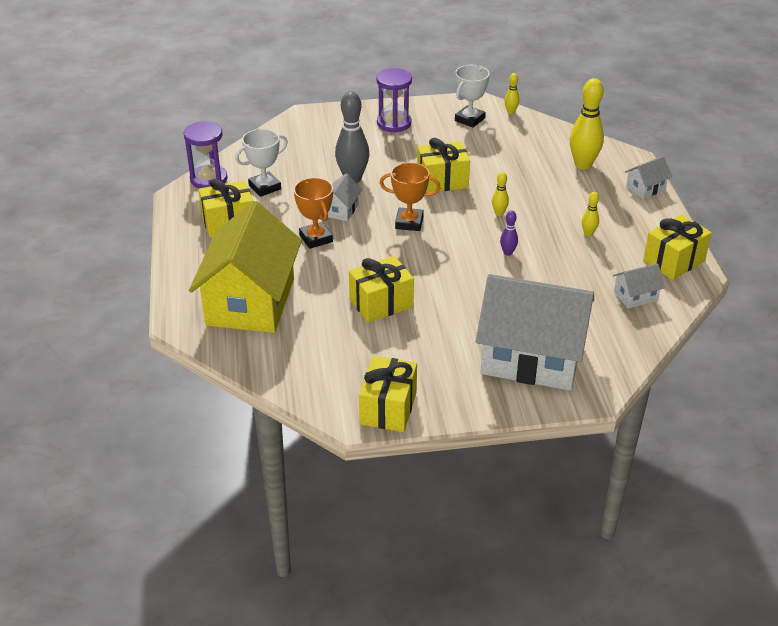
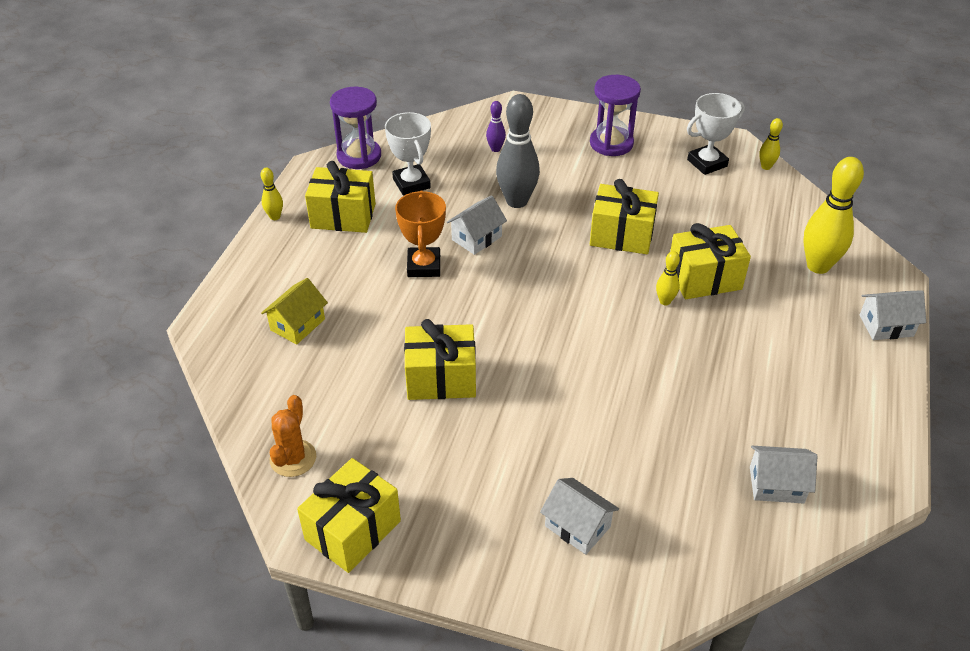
camera: 25 degrees right, 5 degrees up
(251, 302) = (297, 324): yellow house -> yellow house, size x0.41
(265, 187) = (411, 183): white trophy -> white trophy turned 75 degrees clockwise
(313, 382) = (293, 458): none -> orange cactus
(409, 223) = (545, 279): orange trophy -> none
(508, 253) = (641, 361): purple bowling pin -> purple bowling pin (495, 149)
(531, 357) = (577, 526): white house -> white house, size x0.41
(588, 233) = (766, 368): yellow bowling pin -> yellow bowling pin (275, 217)
(674, 261) = (864, 449): yellow gift -> yellow gift (704, 278)

